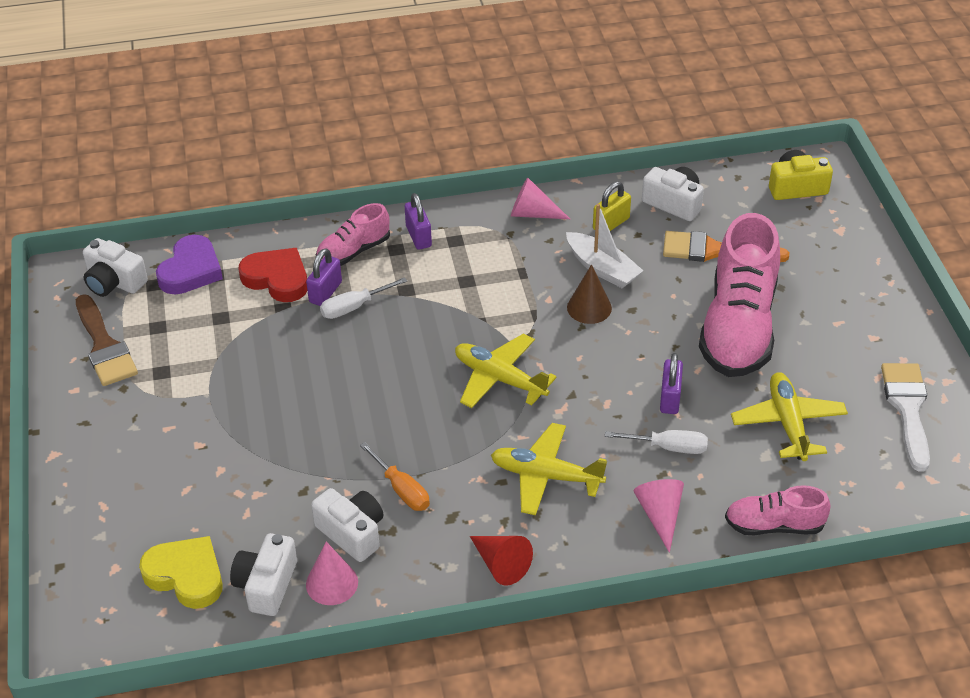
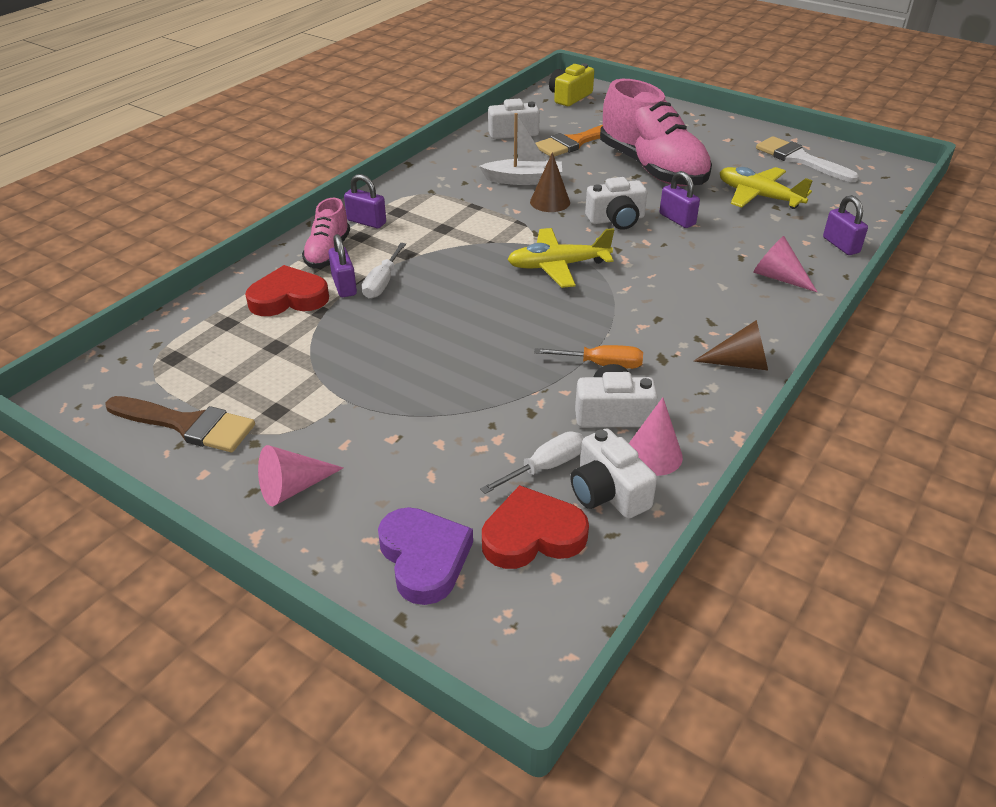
camera: 45 degrees left, 5 degrees down
(114, 282) = (128, 376): white camera -> white camera (616, 219)
(186, 575) = (532, 535): yellow heart -> red heart
(191, 270) = (197, 331): purple heart -> purple heart (424, 558)
(500, 564) = (740, 363): red cone -> brown cone
(533, 213) = (429, 175): pink cone -> pink cone (293, 487)
(546, 476) = (679, 298): yellow plane -> none
(611, 224) = (490, 157): yellow padlock -> none
(668, 447) = (720, 242): white screwdriver -> white screwdriver (545, 467)
(774, 525) = (841, 245): pink shoe -> purple padlock

